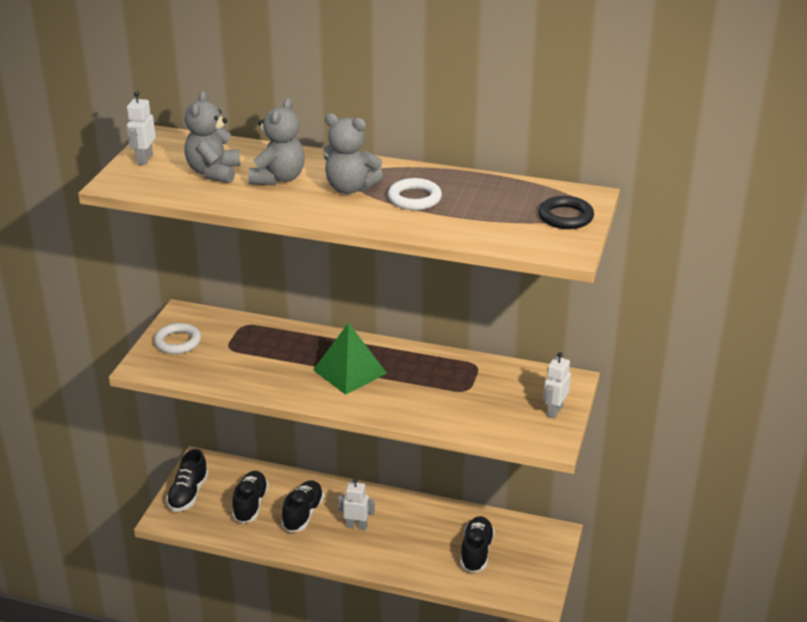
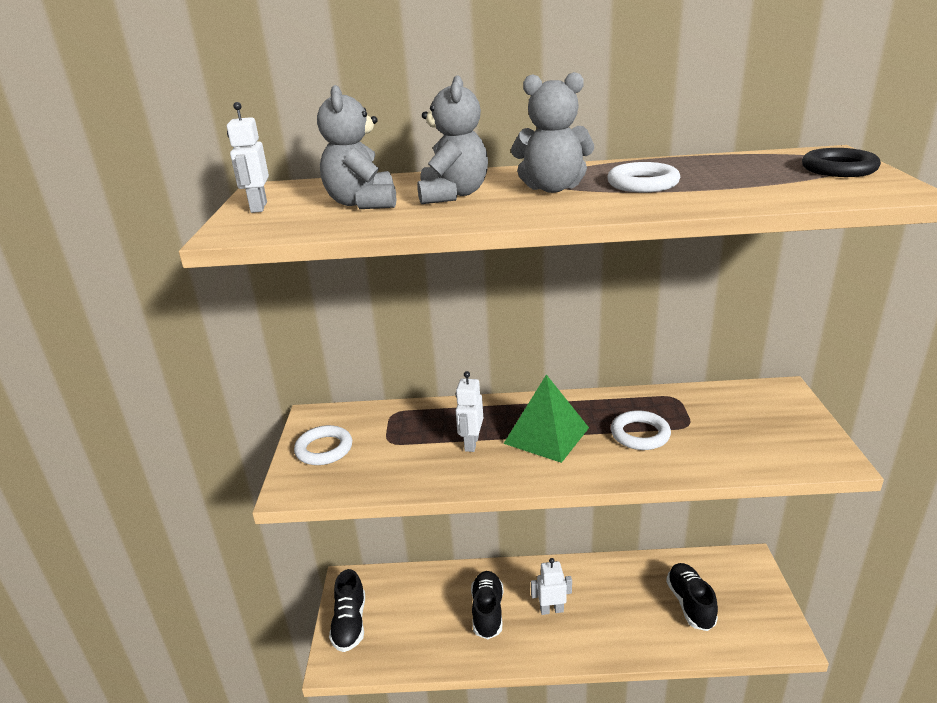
camera: 15 degrees left, 5 degrees down
(250, 504) = (425, 617): black shoe -> none
(422, 388) = (640, 434): none -> white ring
(554, 411) = (800, 424): white robot -> white robot (471, 443)

